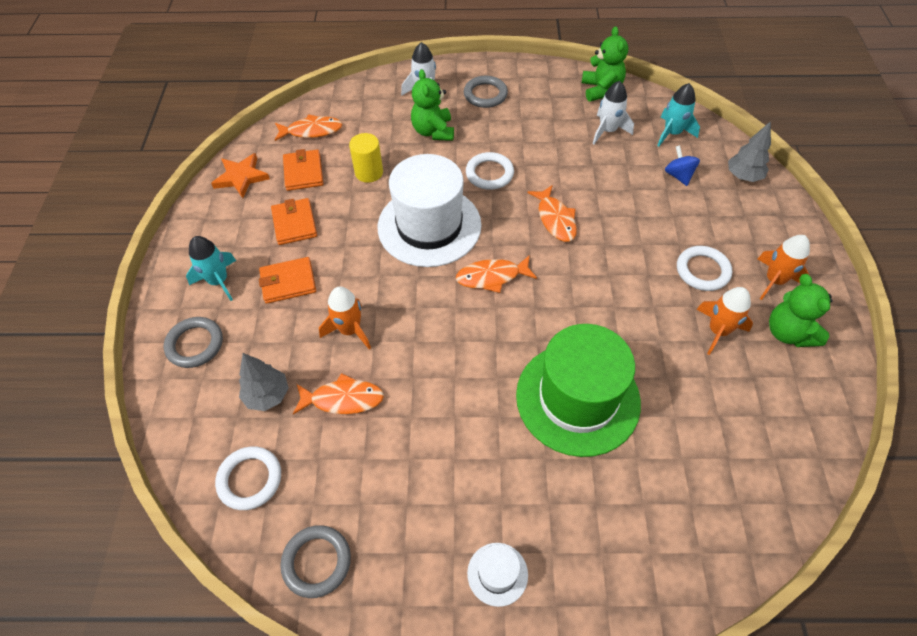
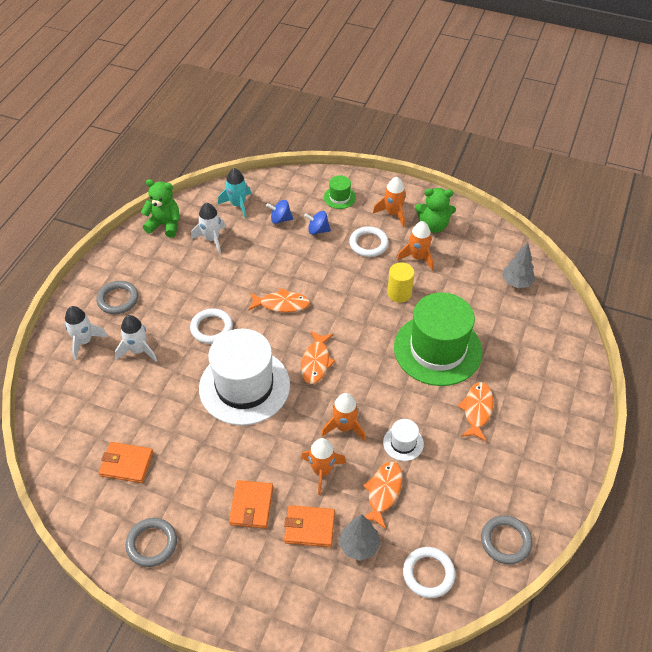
camera: 70 degrees left, 5 degrees down
(195, 344) = (284, 595): grey ring -> grey ring (152, 544)
(218, 281) = (222, 563): turquoise rocket -> none
(241, 177) = (100, 519): orange star -> none
(294, 223) = (186, 486): orange wallet -> orange wallet (309, 527)
(311, 131) = (75, 444): orange fish -> orange fish (477, 410)
(369, 172) = (158, 412): yellow cylinder -> yellow cylinder (399, 293)
(415, 333) = (344, 427): none -> orange rocket
(433, 131) = (138, 350): green teddy bear -> white rocket
(497, 574) = (542, 436): white hat -> white hat (403, 443)
(687, 214) = (318, 230): none -> blue spinning top
(743, 176) = (301, 187): grey tree -> grey tree (516, 282)
(757, 217) = (339, 197): none -> green hat

